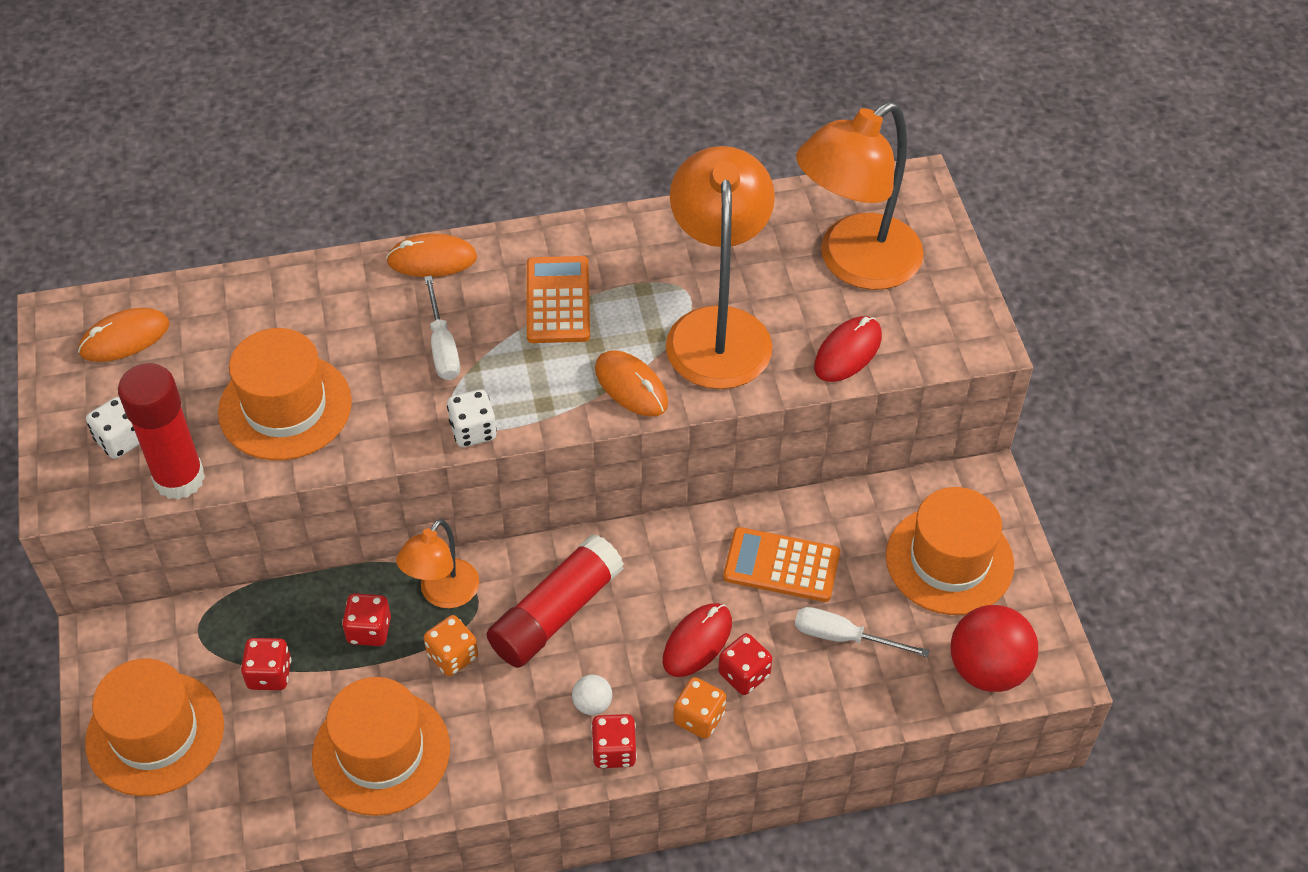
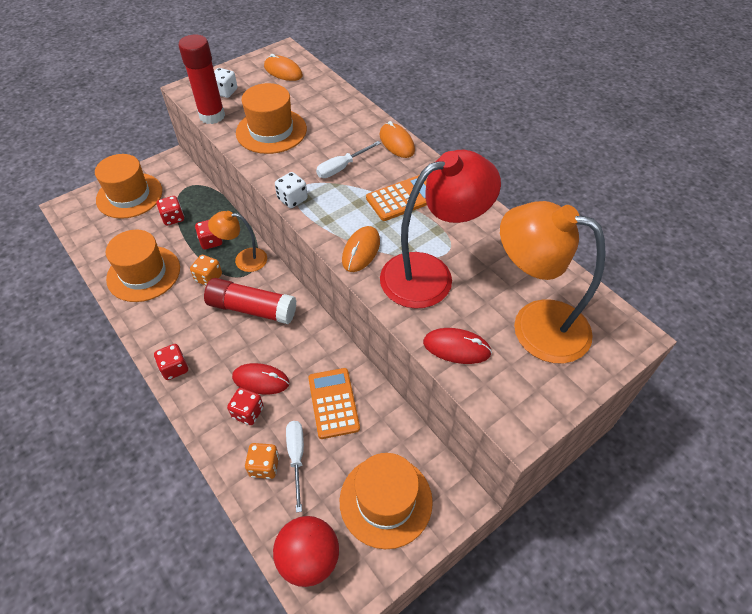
camera: 65 degrees right, 0 degrees up
(592, 704) = (201, 347): white ball -> none
(699, 718) = (210, 401): orange dice -> orange dice (264, 466)
(718, 329) = (430, 274): orange lamp -> red lamp

